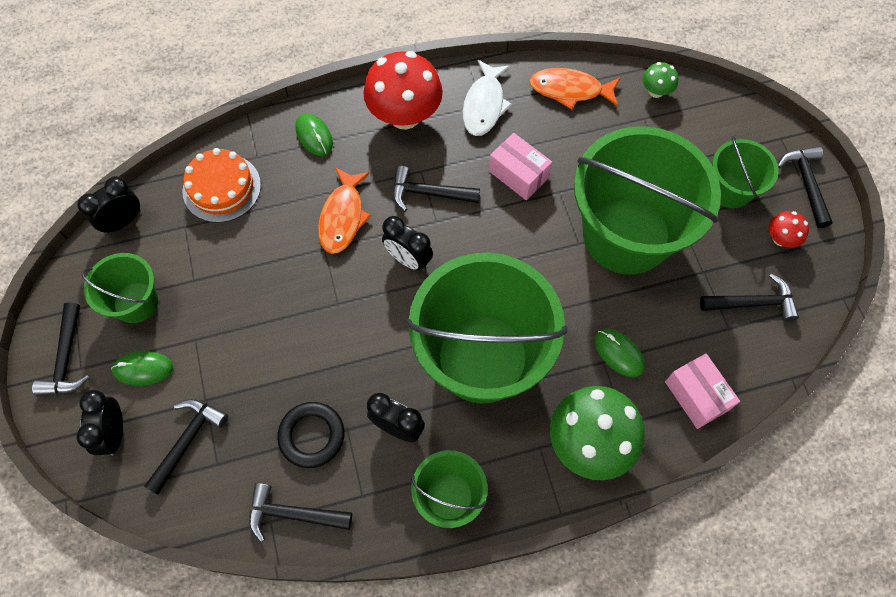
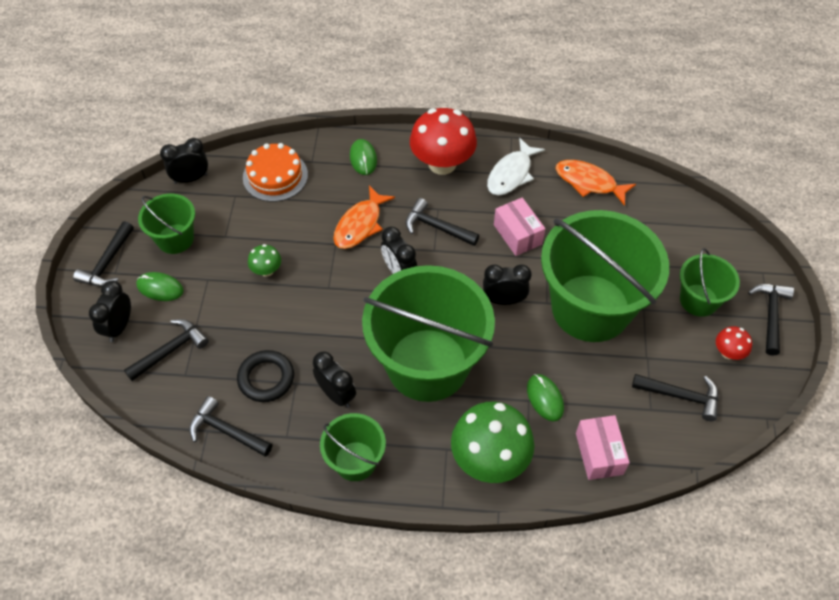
camera: 20 degrees right, 10 degrees down
(533, 256) = (504, 300): none -> black clock
(656, 91) = (664, 204): green mushroom -> green mushroom (266, 270)

